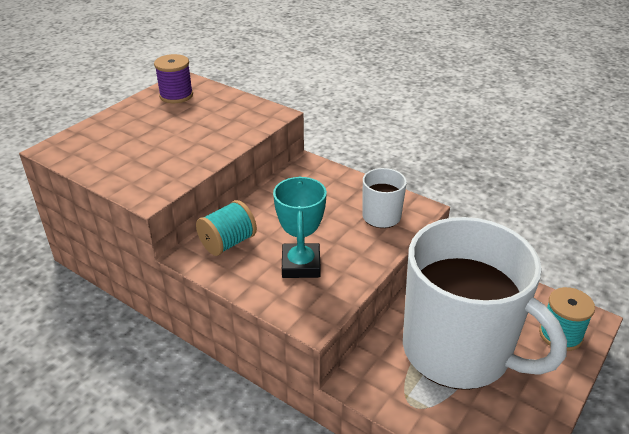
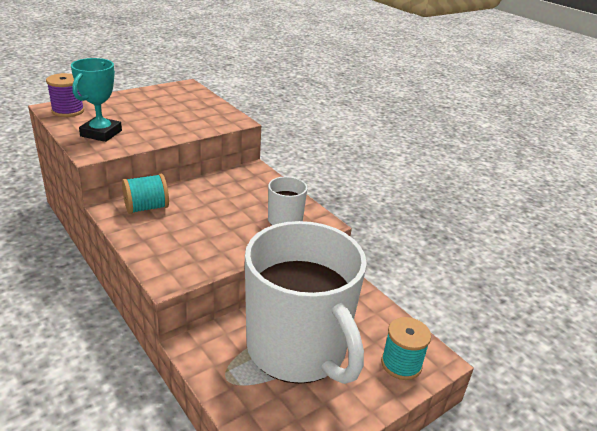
camera: 15 degrees right, 5 degrees down
(176, 95) = (172, 93): purple spool -> purple spool (68, 111)
(301, 265) = (190, 238): turquoise trophy -> turquoise trophy (101, 133)

